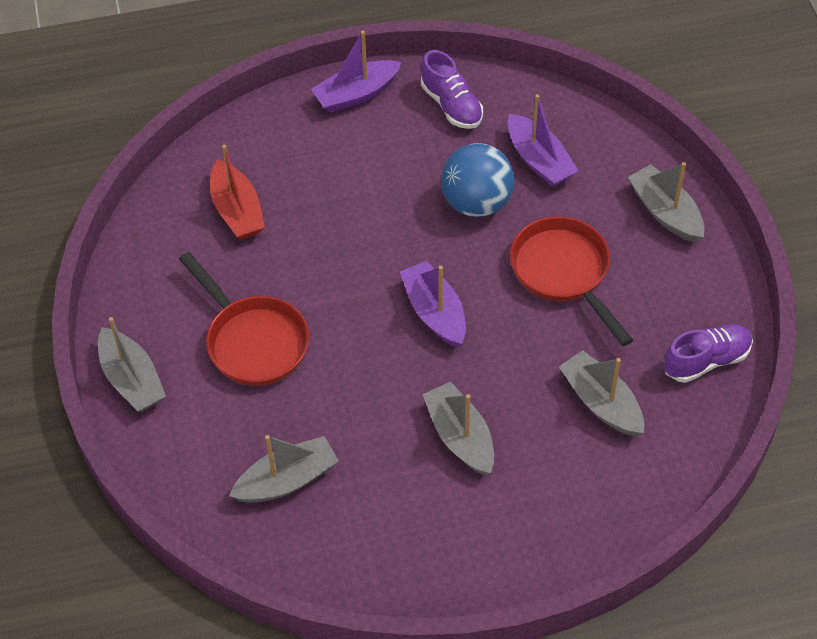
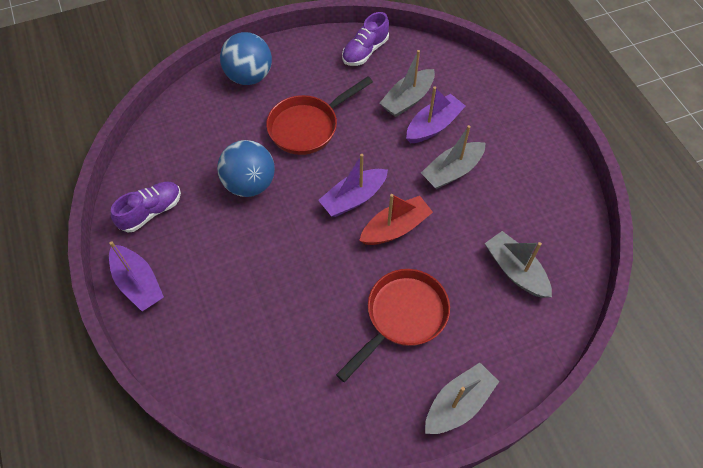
camera: 100 degrees left, 5 degrees up
(237, 210) = (273, 356): red boat -> red boat (395, 228)
(539, 160) = (206, 149): purple boat -> purple boat (433, 126)
(665, 212) = (249, 76): grey boat -> blue ball
(706, 361) = (365, 51): purple shoe -> purple shoe turned 105 degrees counterclockwise

